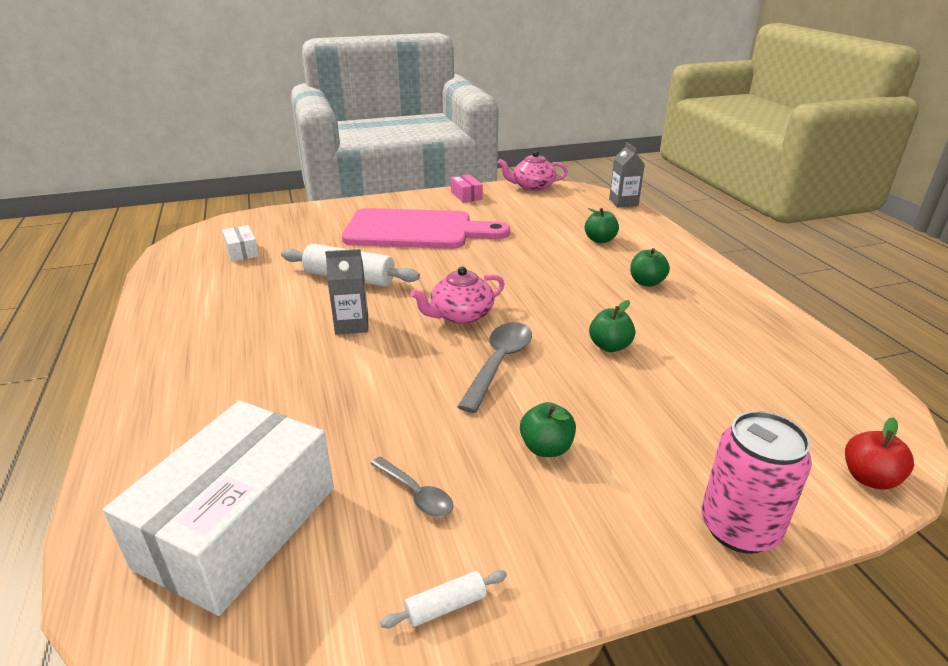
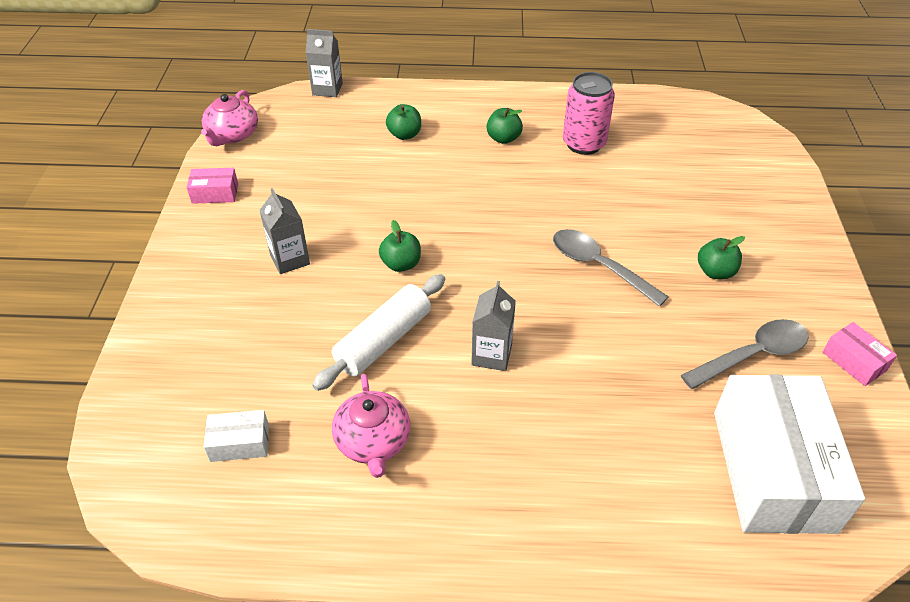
camera: 70 degrees left, 15 degrees up
(238, 526) = (772, 470): white box -> white box turned 45 degrees clockwise
(416, 230) = (290, 259): pink cutting board -> grey carton
(416, 494) = (752, 355): grey spoon -> grey spoon, size x1.68
(446, 606) = (854, 361): white rolling pin -> pink box
(461, 315) = (508, 270): pink teapot -> pink teapot (373, 441)
(609, 346) = (596, 196): green apple -> green apple (401, 264)
(739, 528) = (803, 213): pink can -> pink can (584, 144)
(869, 478) = (770, 146): red apple -> none

